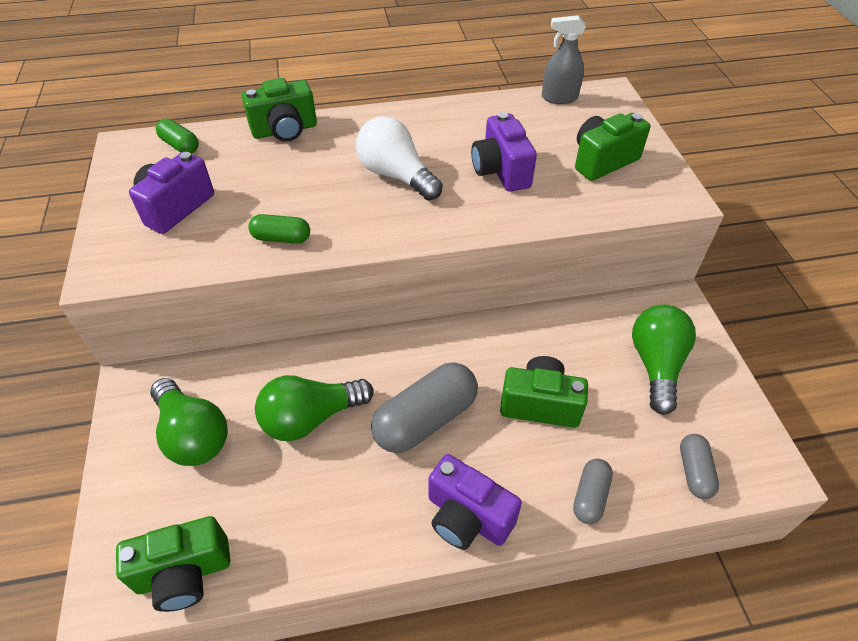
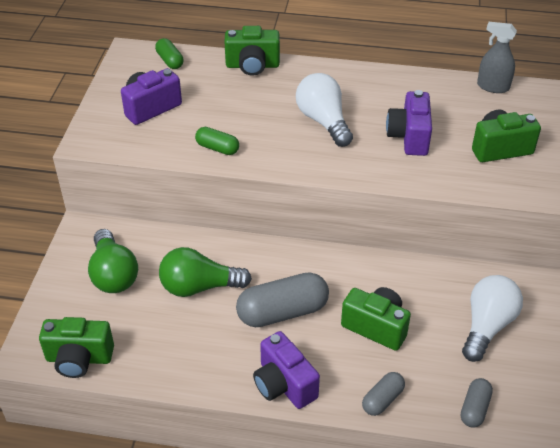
camera: 20 degrees right, 5 degrees down
(656, 365) = (487, 326): green light bulb -> white light bulb

